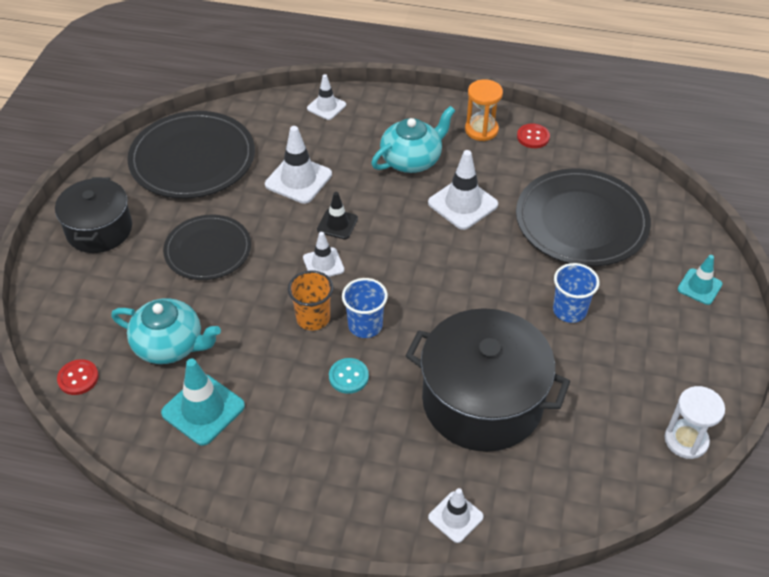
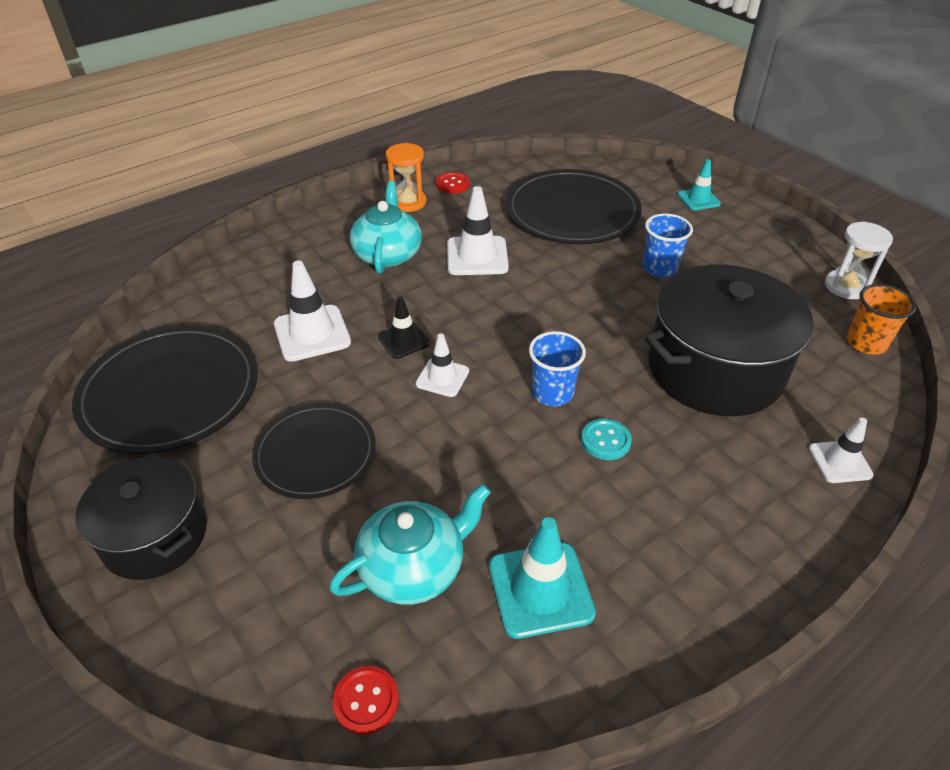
camera: 50 degrees left, 5 degrees down
(313, 318) = (503, 424): orange cup -> orange cup (866, 343)
(326, 107) = (248, 265): white traffic cone -> none

